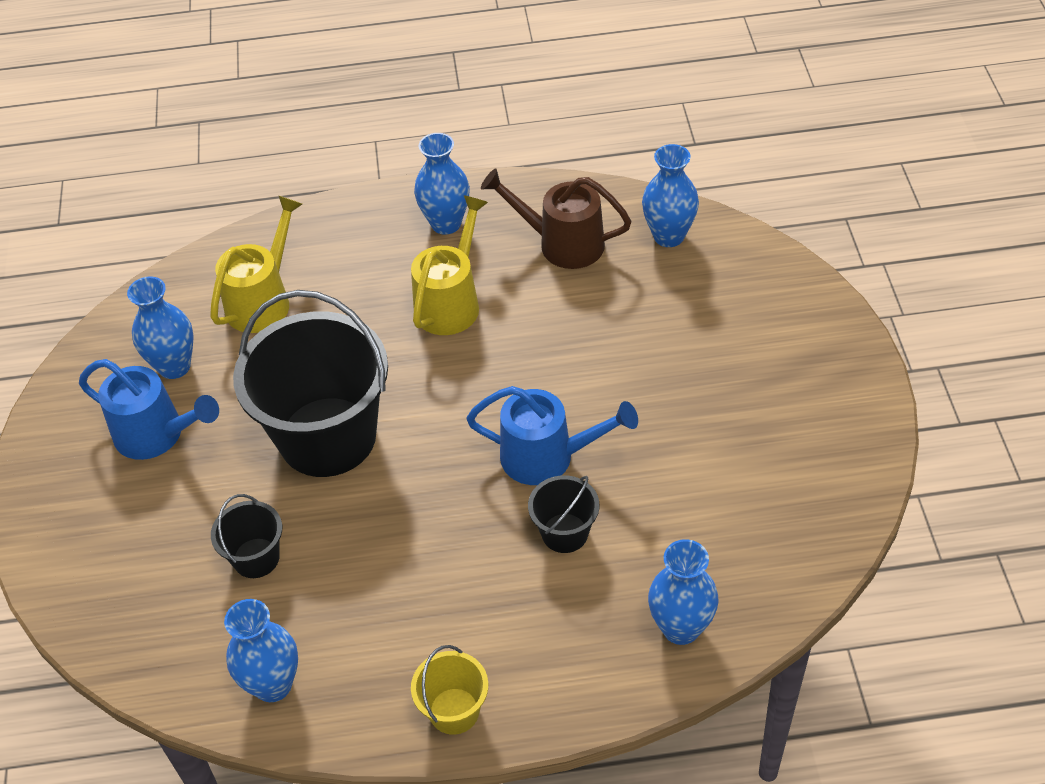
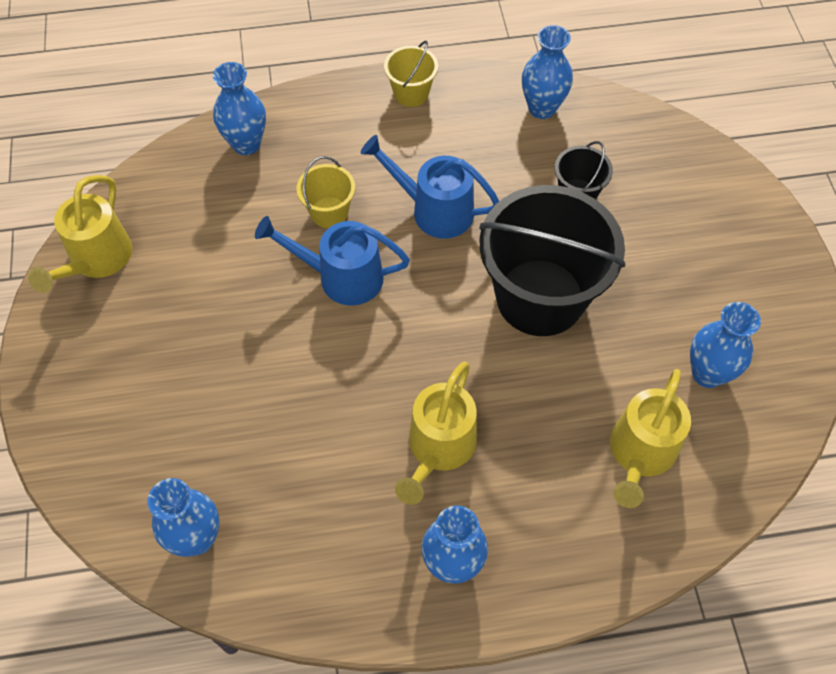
camera: 175 degrees right, 10 degrees up
(158, 435) = (697, 300): blue watering can -> blue watering can (433, 210)
(561, 243) = (319, 529): brown watering can -> none
(565, 533) = (329, 212): black bucket -> yellow bucket
(836, 473) = (96, 260): none -> yellow watering can

